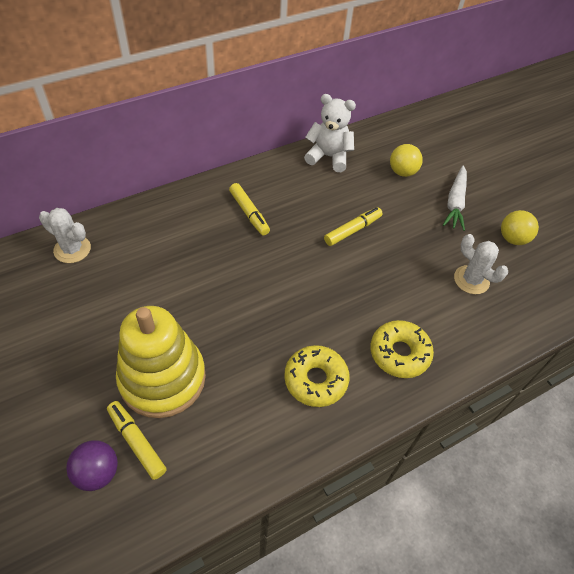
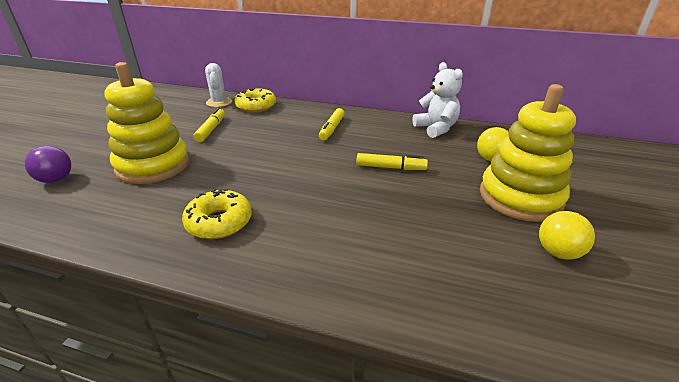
camera: 50 degrees right, 20 degrees down
(137, 442) = (91, 180): yellow marker -> yellow marker (211, 129)
(399, 353) = (302, 251): yellow donut -> yellow donut (256, 106)
(455, 203) = (520, 197): white carrot -> yellow stacking toy
(471, 280) = (456, 251): white cactus -> none

